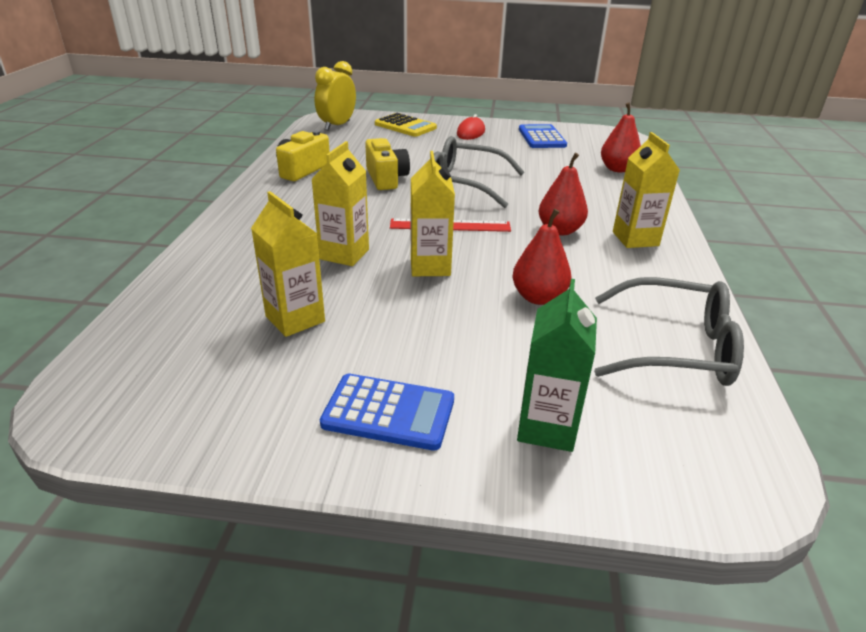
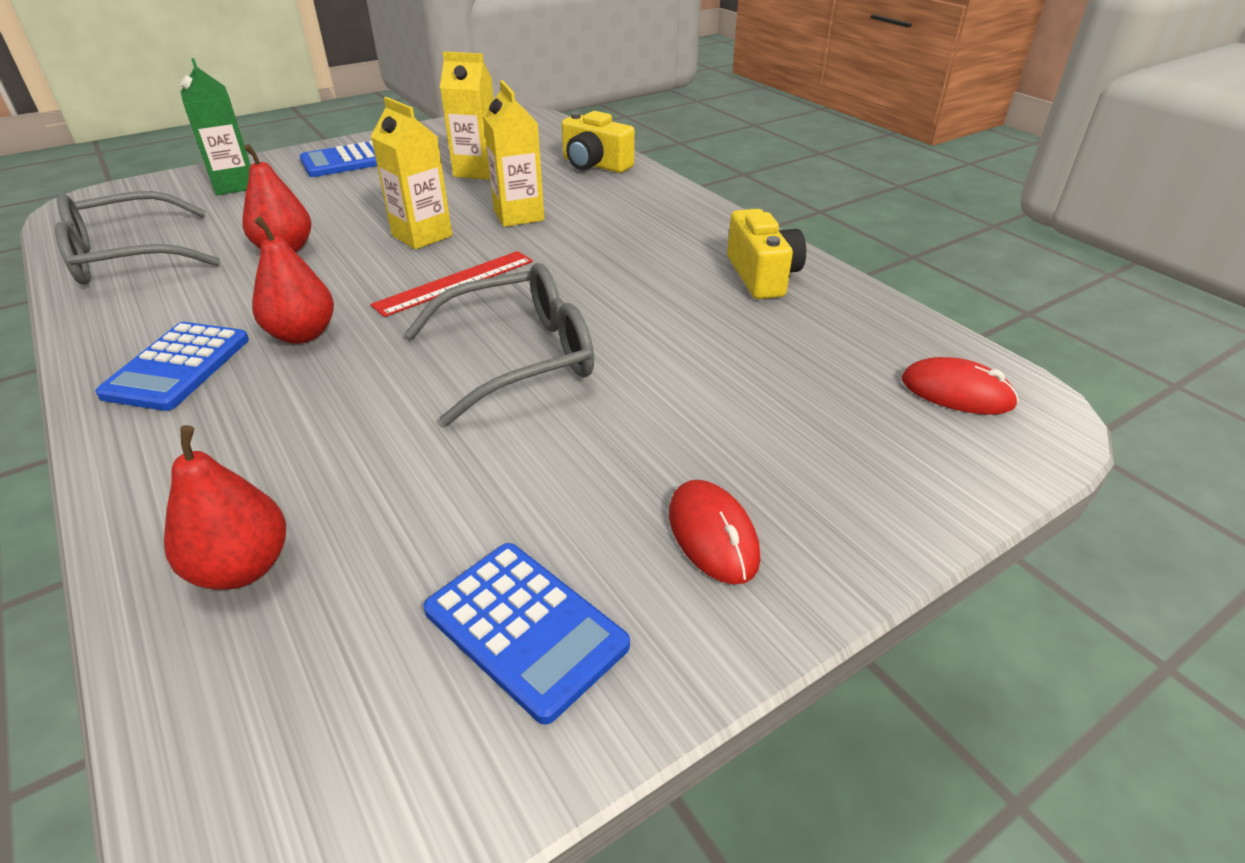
camera: 140 degrees right, 5 degrees up
(337, 125) = (956, 392): yellow clock -> red mouse
(386, 178) = (640, 313): yellow camera -> yellow camera (595, 165)
(405, 126) = (865, 470): yellow calculator -> none
(635, 239) = (178, 367): yellow carton -> blue calculator

